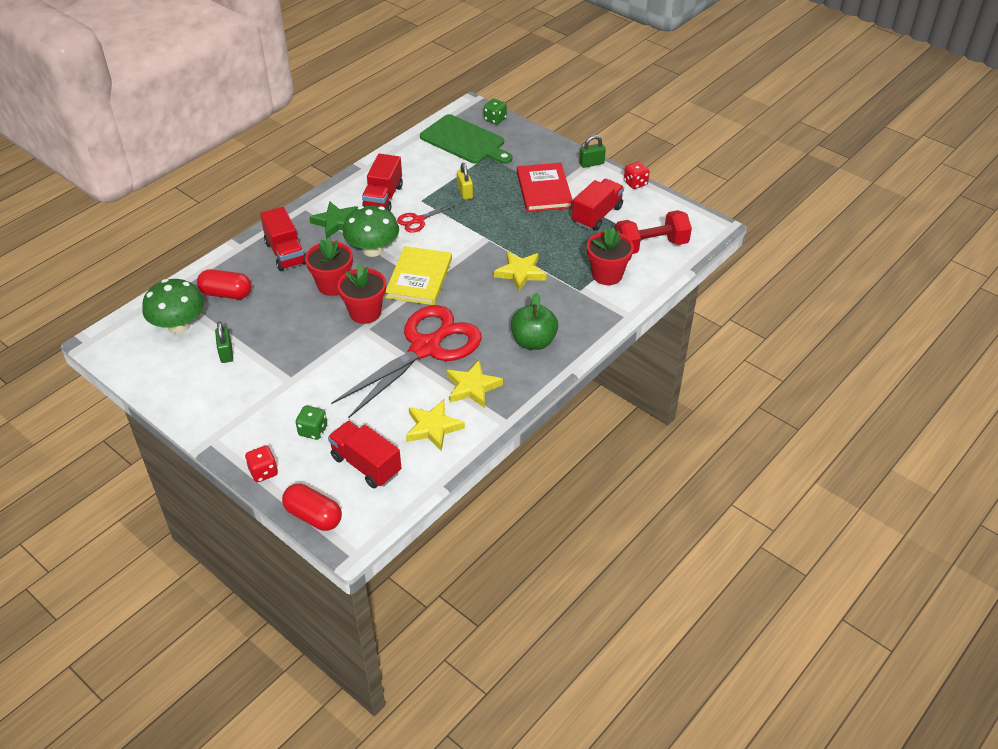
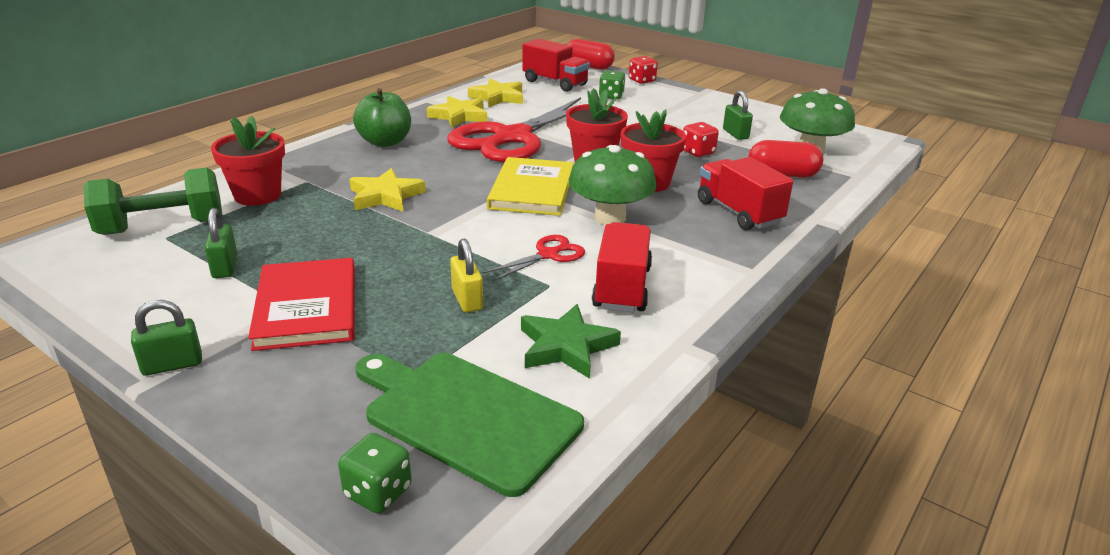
camera: 175 degrees right, 15 degrees down
(336, 222) = (686, 250): green star -> green star (566, 346)
(597, 215) = (225, 267): red truck -> green padlock
(635, 183) = (104, 323): red dice -> red dice (698, 152)
(651, 246) = (162, 227): red dumbbell -> green dumbbell

